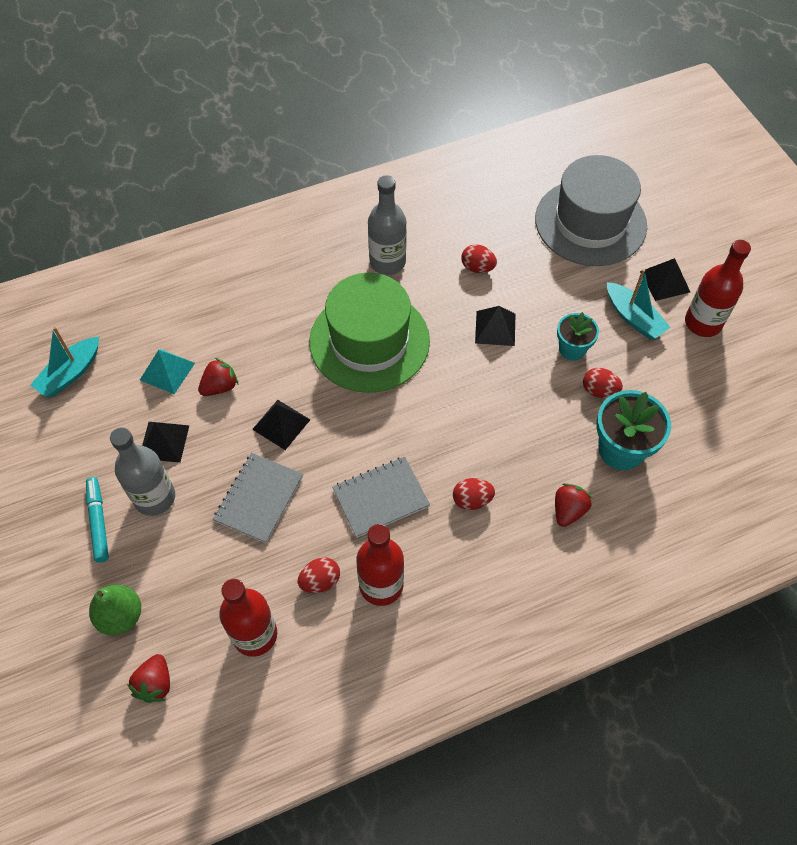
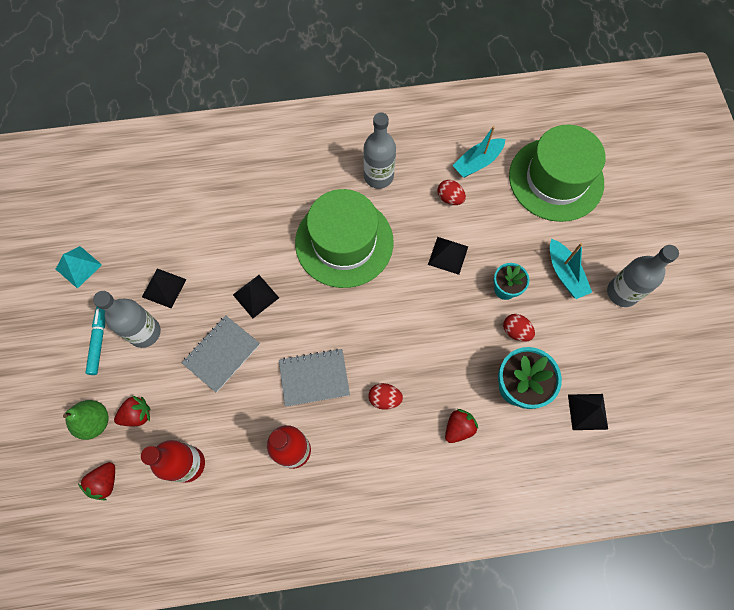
camera: 15 degrees right, 10 degrees up
(70, 373) = (110, 213): turquoise boat -> turquoise boat (477, 162)
(167, 371) = (182, 229): turquoise pyramid -> turquoise pyramid (78, 267)
(220, 386) = (218, 252): red strawberry -> red strawberry (137, 415)
(320, 581) = (248, 434): red egg -> none
(590, 222) = (556, 179): grey hat -> green hat
(665, 281) = (602, 247): black pyramid -> black pyramid (587, 411)
(703, 323) = (622, 292): red bottle -> grey bottle

